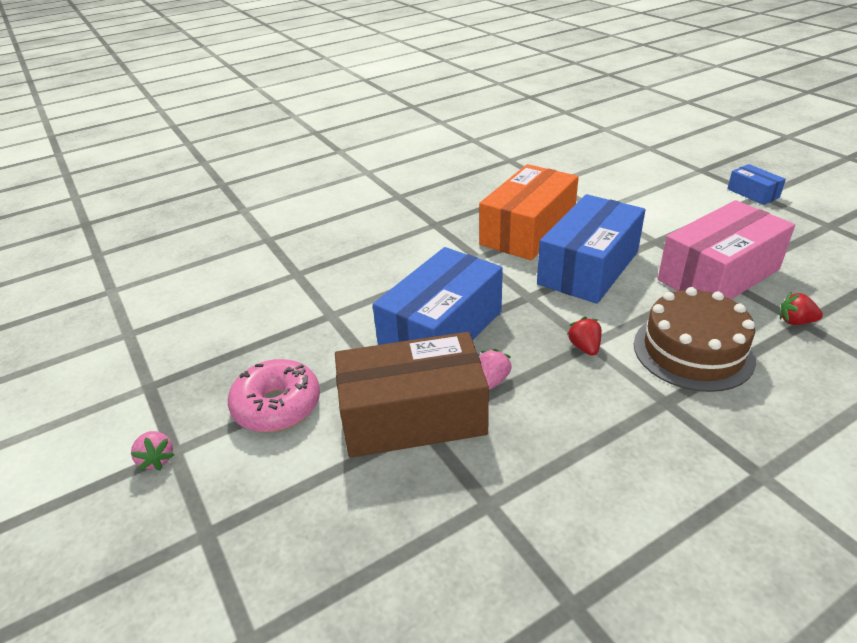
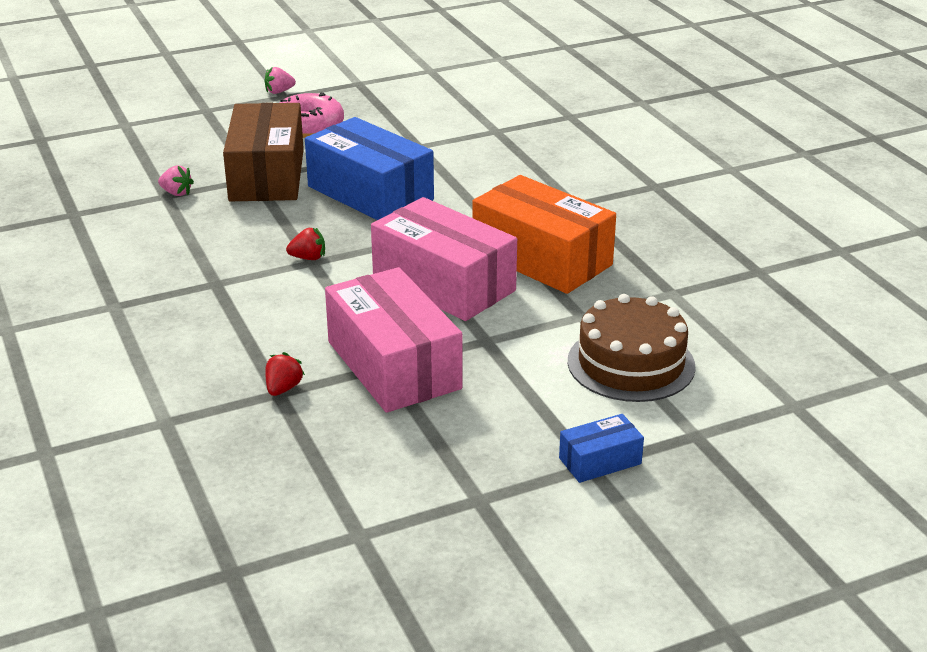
camera: 95 degrees right, 5 degrees down
(492, 380) = (289, 210): pink strawberry -> pink strawberry (176, 193)
(588, 268) = (444, 283): blue box -> pink box
(693, 351) = (272, 313): brown cake -> brown cake (631, 363)

